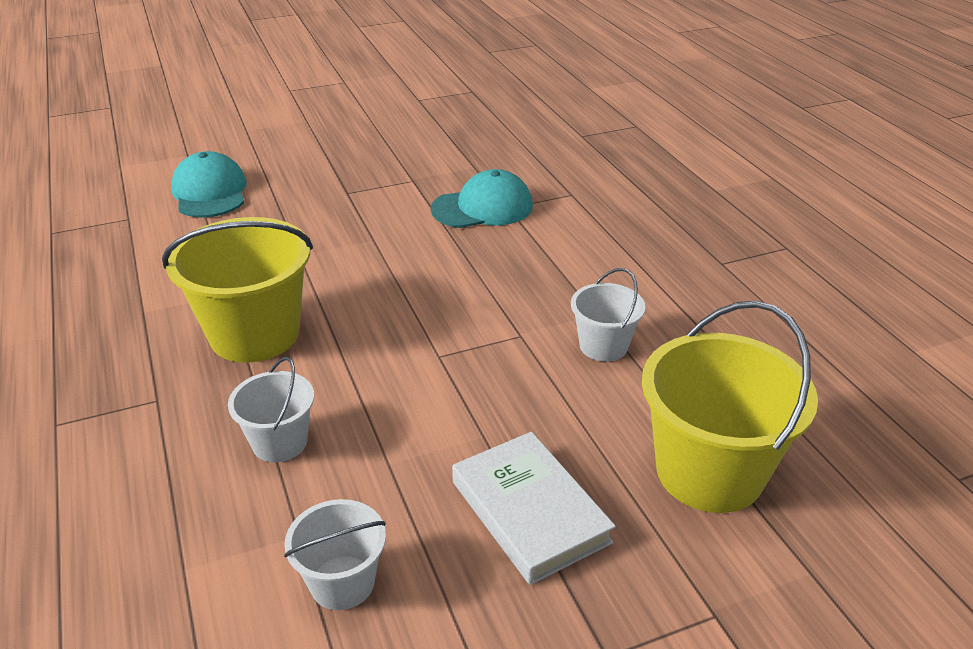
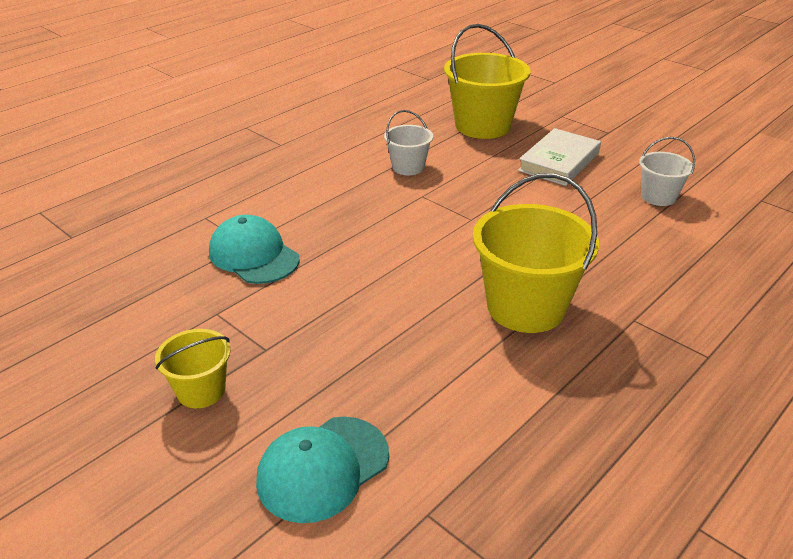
camera: 115 degrees left, 0 degrees up
(279, 442) = (606, 250): white bucket -> none
(331, 164) = (201, 390): none -> yellow bucket

